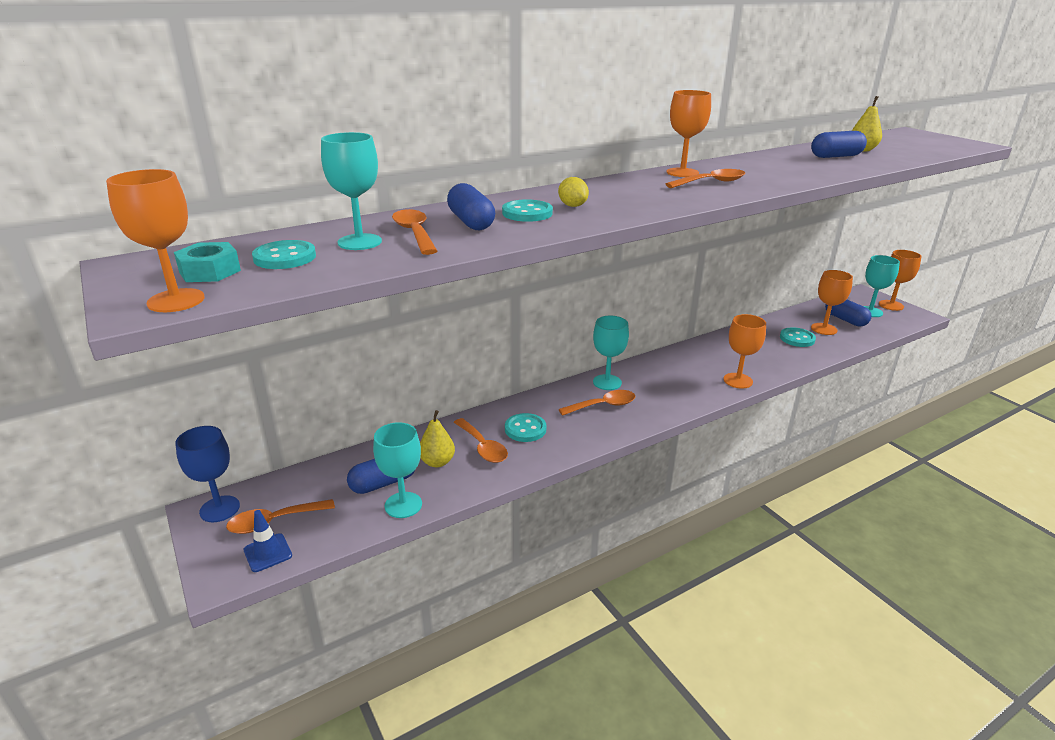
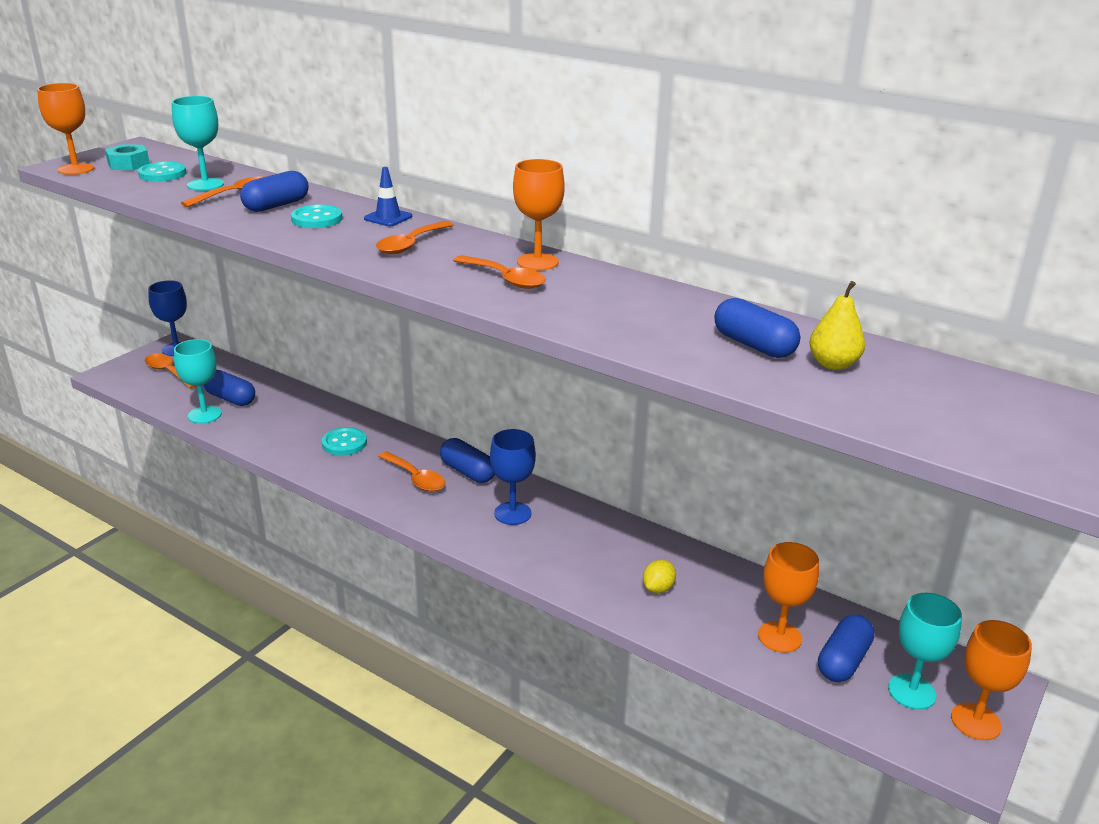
camera: 65 degrees right, 0 degrees up
(268, 553) = (134, 381): blue traffic cone -> blue traffic cone (388, 218)
(437, 462) = (270, 413): yellow pear -> none
(482, 447) = (303, 429): orange spoon -> orange spoon (411, 244)
(572, 206) = (354, 231): yellow lemon -> yellow lemon (658, 588)
(607, 382) = (468, 472): turquoise goblet -> blue capsule
(671, 377) = (512, 513): none -> blue goblet
(738, 380) = (540, 566): orange goblet -> none
(797, 338) = (716, 610): turquoise button -> none

